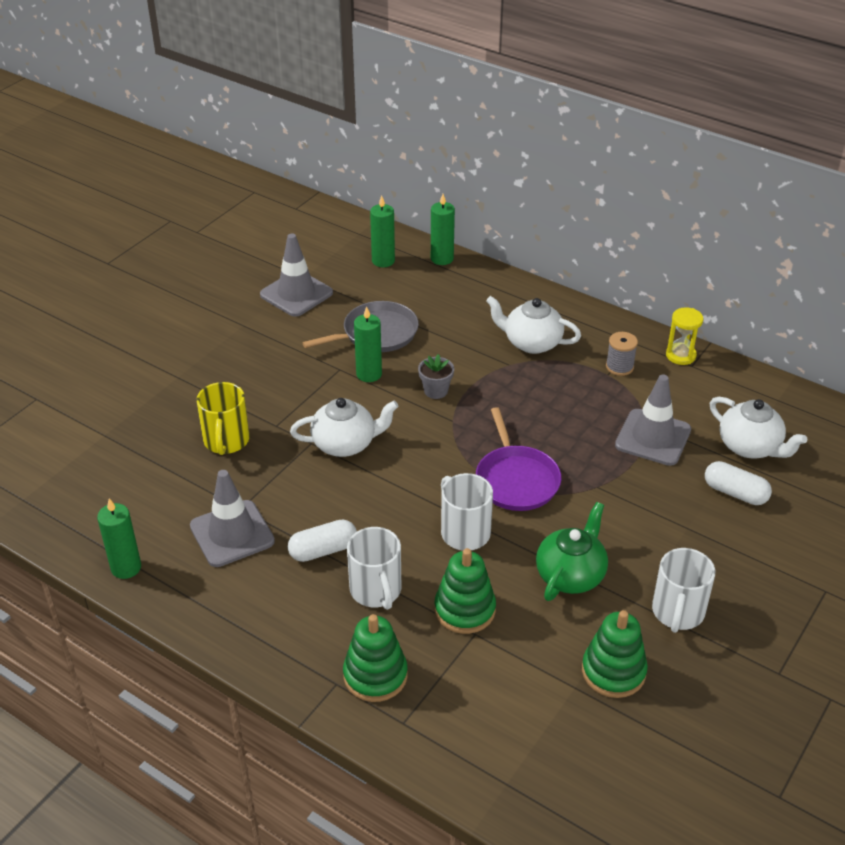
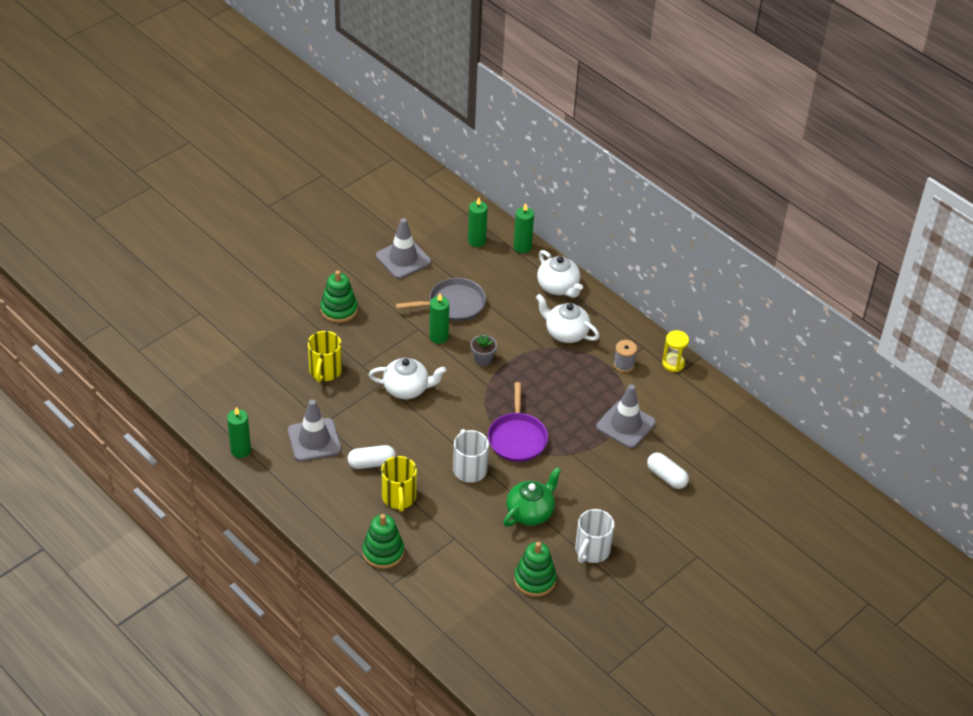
camera: 10 degrees right, 5 degrees up
(376, 590) = (399, 497): white mug -> yellow mug
(465, 610) = (453, 521): green stacking toy -> green stacking toy (339, 309)
(750, 447) = (692, 445): white teapot -> white teapot (558, 287)

